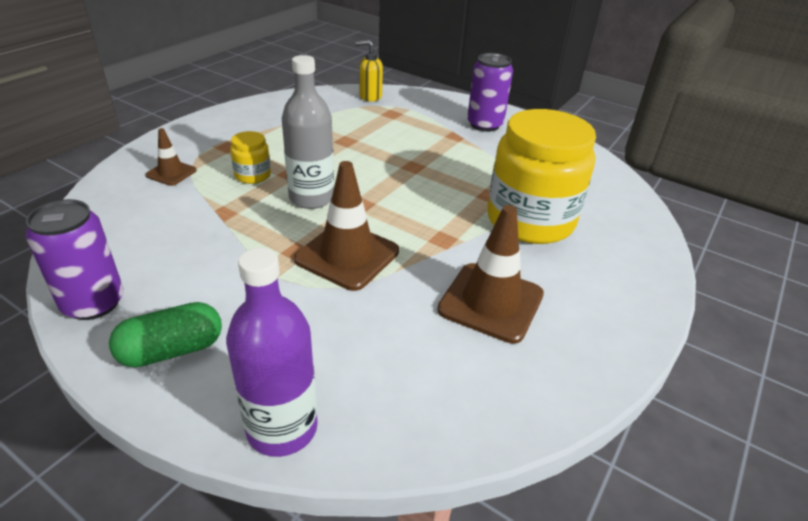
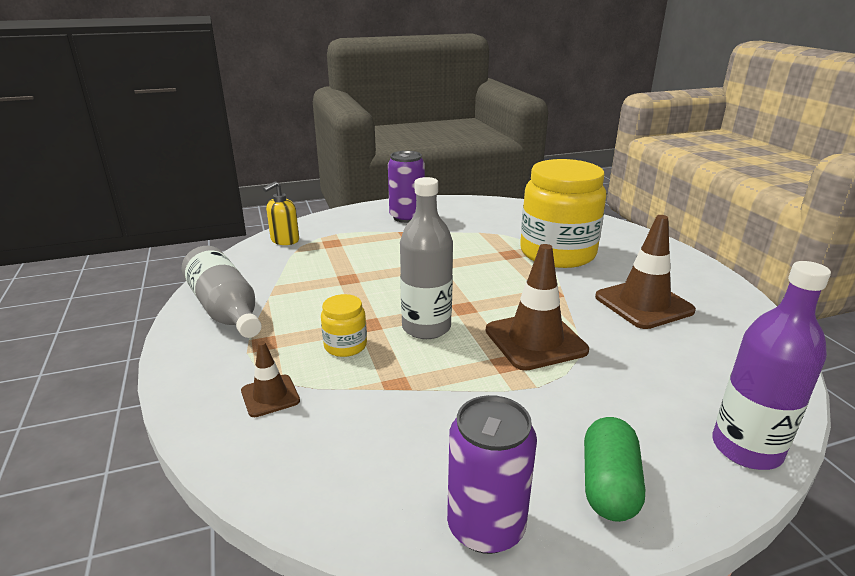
camera: 50 degrees left, 10 degrees down
(253, 118) = (226, 309): none -> grey bottle

